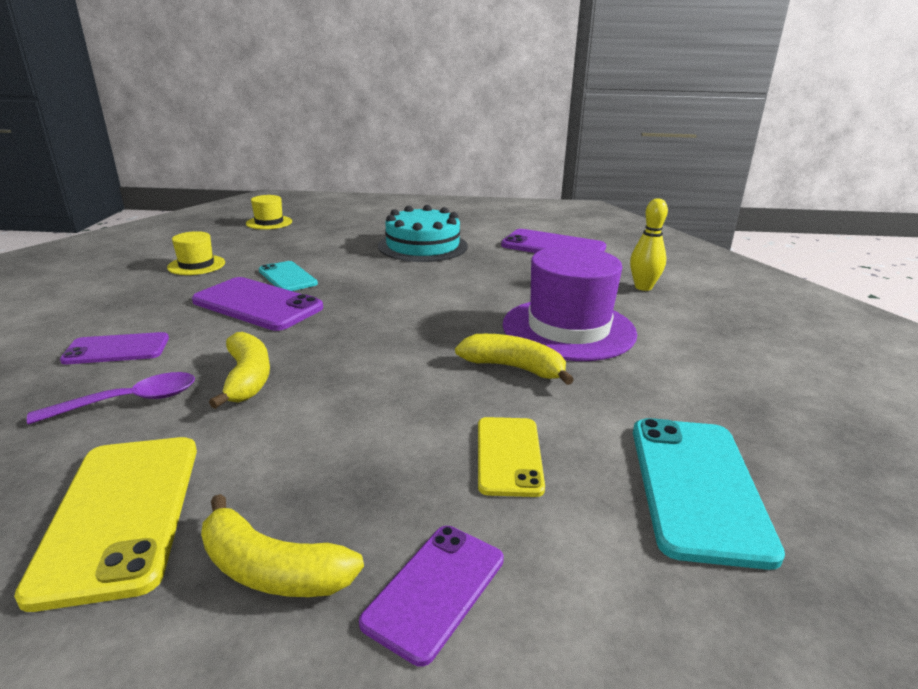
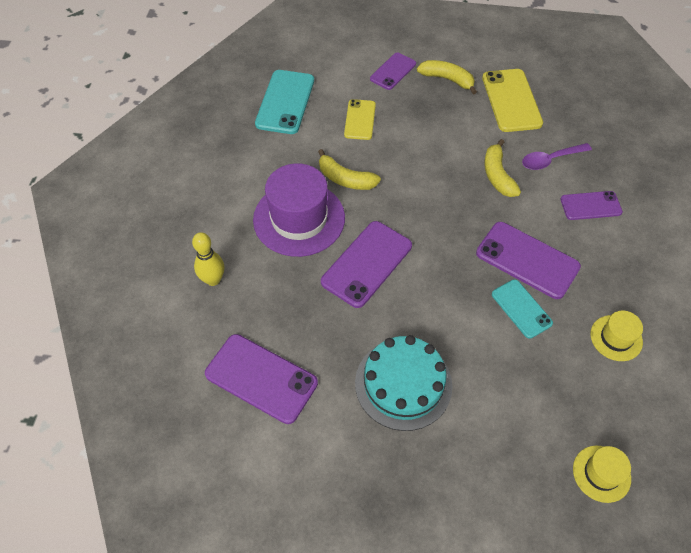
camera: 175 degrees left, 30 degrees up
(466, 299) = (366, 264): none -> purple phone

